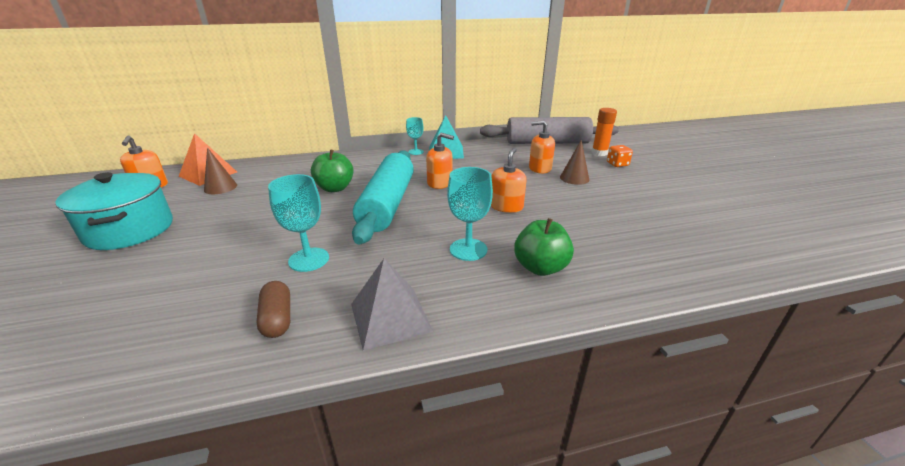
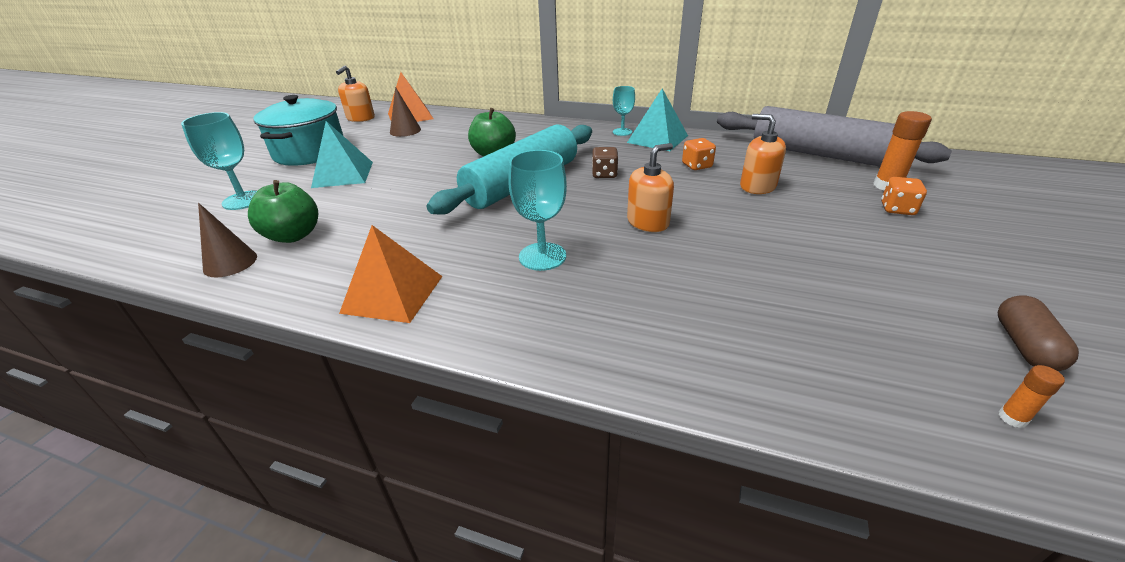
camera: 35 degrees right, 5 degrees up
(202, 240) = (343, 174): none -> turquoise pyramid
(277, 319) = (316, 259): brown capsule -> brown capsule (1024, 345)
(309, 259) = (394, 217): turquoise goblet -> turquoise goblet (243, 200)
(390, 317) = (393, 294): grey pyramid -> orange pyramid
(440, 183) = (604, 174): orange soap dispenser -> brown dice
(491, 164) = (697, 166): none -> orange dice
(540, 267) = (595, 305): green apple -> green apple (293, 235)
(574, 178) = (793, 211): brown cone -> brown cone (230, 263)
(764, 247) = (1012, 418): none -> orange glue stick

